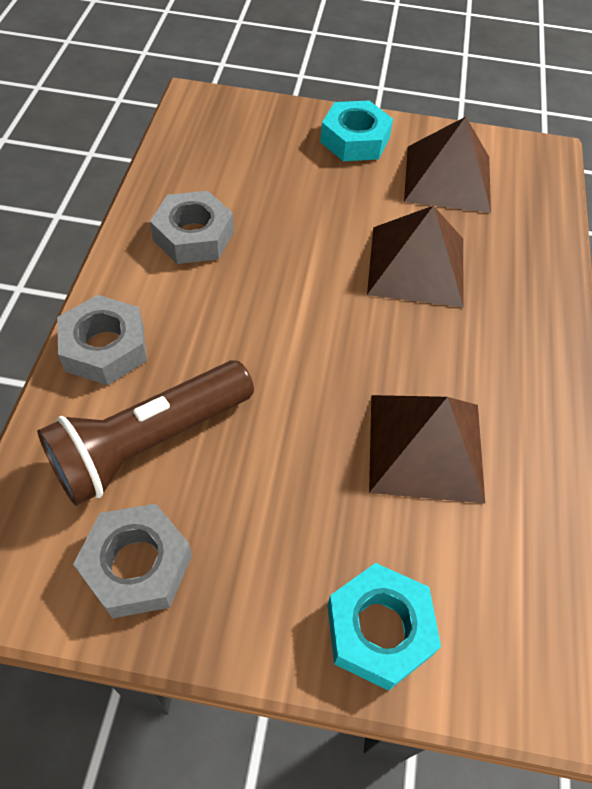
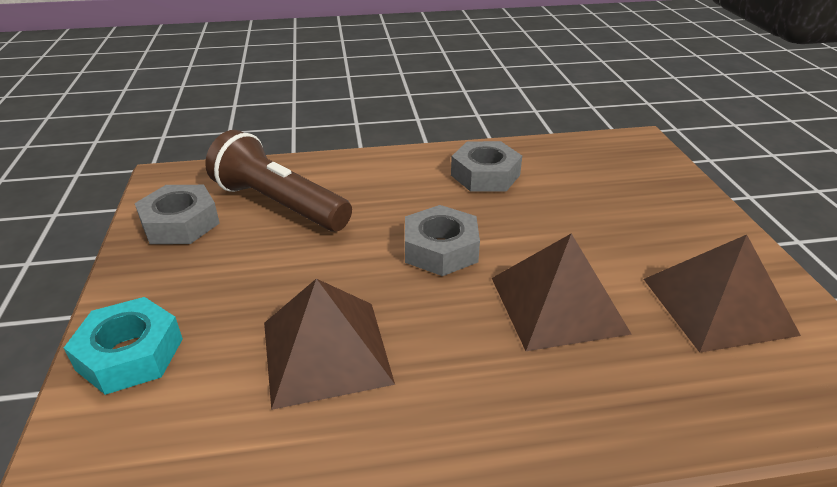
camera: 75 degrees right, 20 degrees down
(105, 347) = (353, 167): grey nut -> grey nut (440, 249)
(355, 140) = (697, 229): turquoise nut -> none

